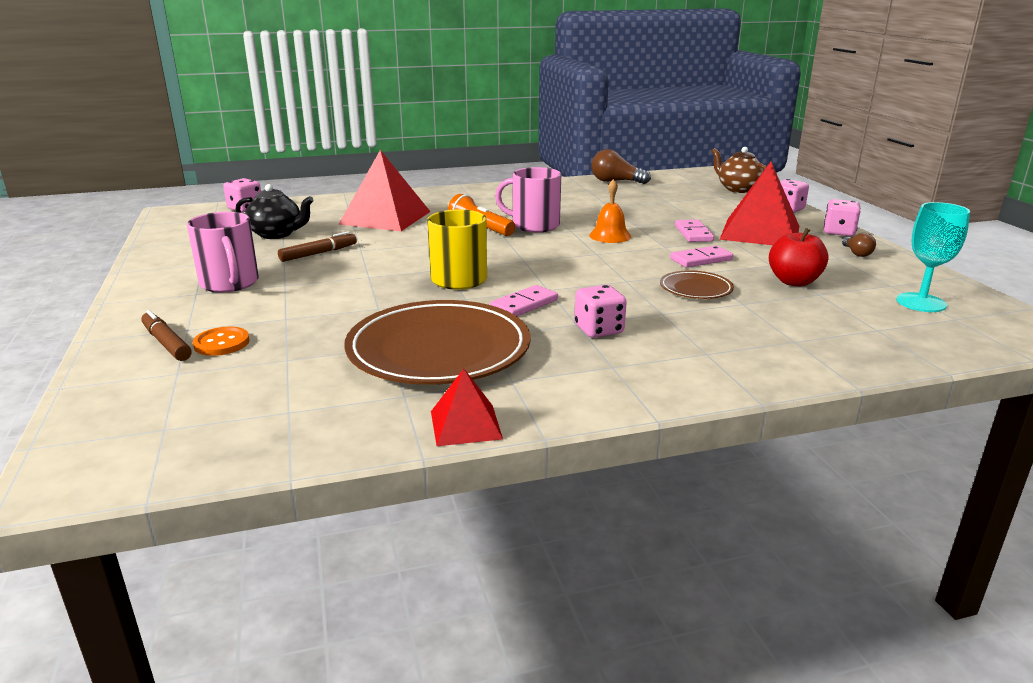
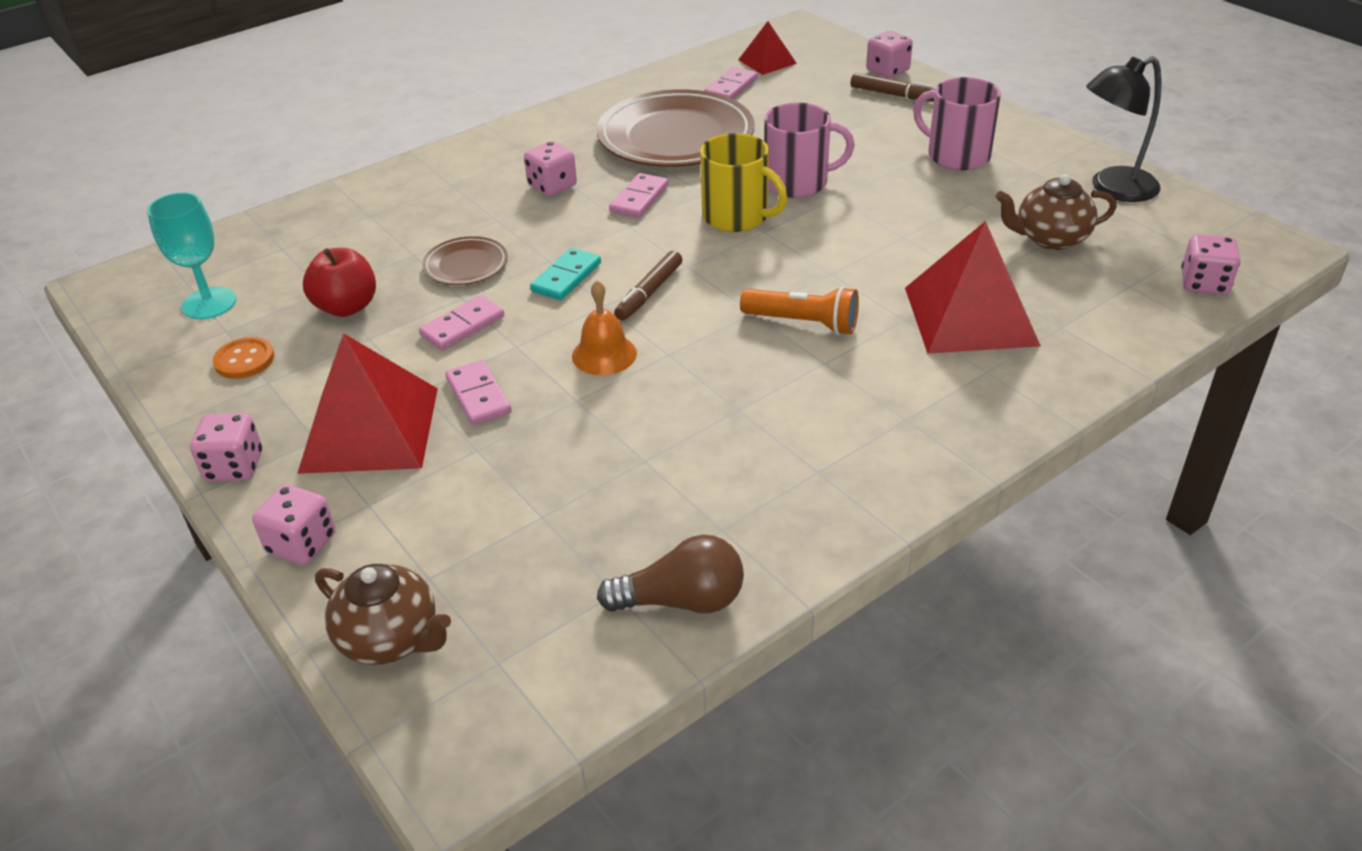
camera: 160 degrees right, 15 degrees up
(113, 371) = (887, 71): none -> pink dice
(181, 247) = (1112, 189): none -> black lamp
(221, 343) = (851, 104): orange button -> orange button (244, 360)
(277, 234) = (1050, 238): black teapot -> brown teapot
(308, 395) = (731, 87): none -> pink domino
(318, 253) = (941, 218): brown marker -> brown marker (649, 293)
(466, 425) = (608, 94): red pyramid -> red pyramid (767, 61)
(534, 225) = (732, 354): pink mug -> pink mug (798, 183)
(617, 269) = (566, 277): none -> turquoise domino
(856, 253) = (235, 400): brown light bulb -> none

